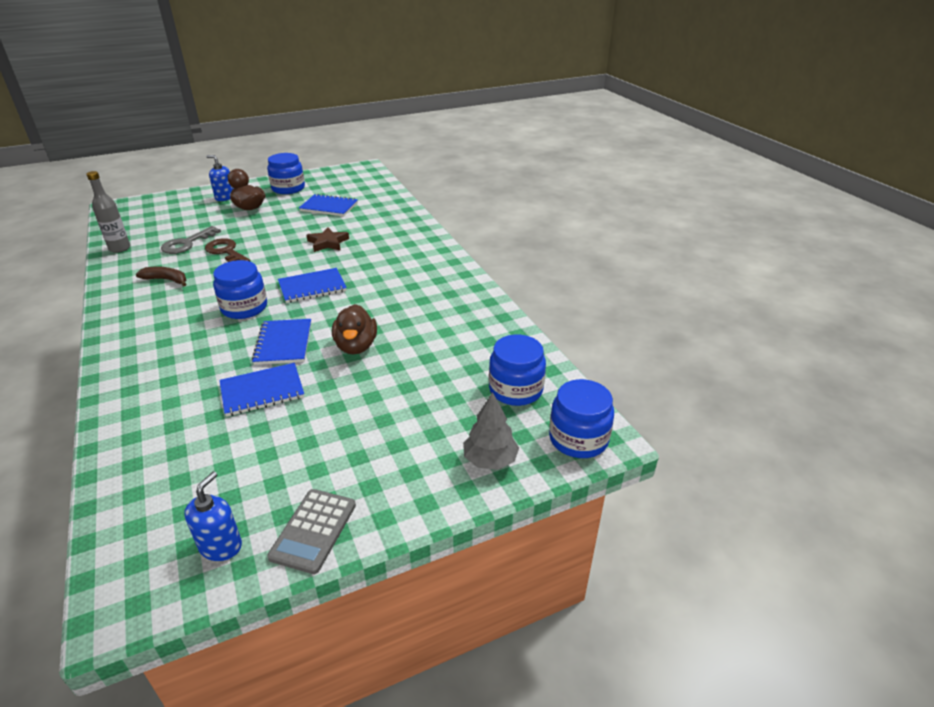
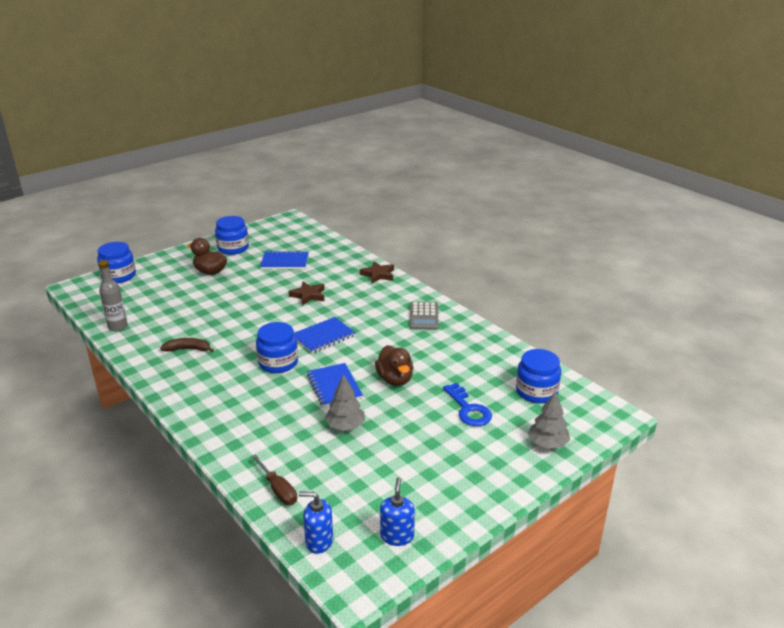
camera: 15 degrees left, 5 degrees down
(132, 454) = (278, 490): none -> brown screwdriver
(187, 243) = (179, 313): grey key -> none
(225, 197) = (179, 264): blue soap dispenser -> blue soap dispenser (319, 541)
(226, 252) = (222, 316): brown key -> none
(262, 391) = (345, 426): blue notebook -> grey tree
(314, 530) = (455, 513): grey calculator -> grey calculator (424, 316)
(416, 231) = (378, 275): none -> brown star
(418, 397) = (468, 409): none -> blue key
(578, 439) = (599, 418): blue jar -> blue jar (119, 276)

